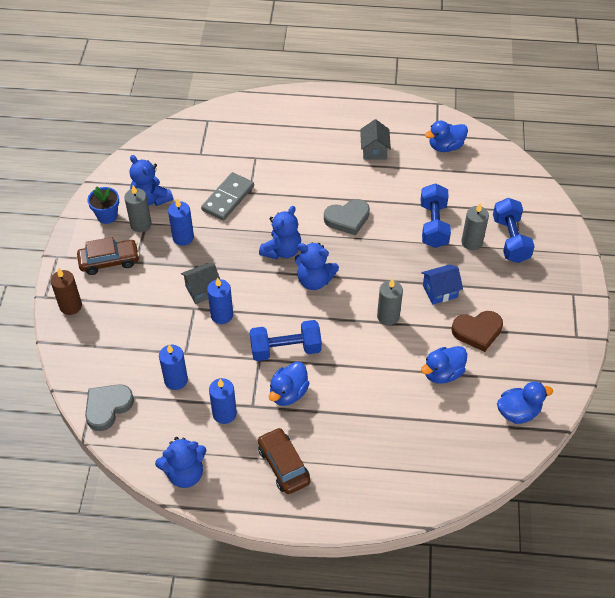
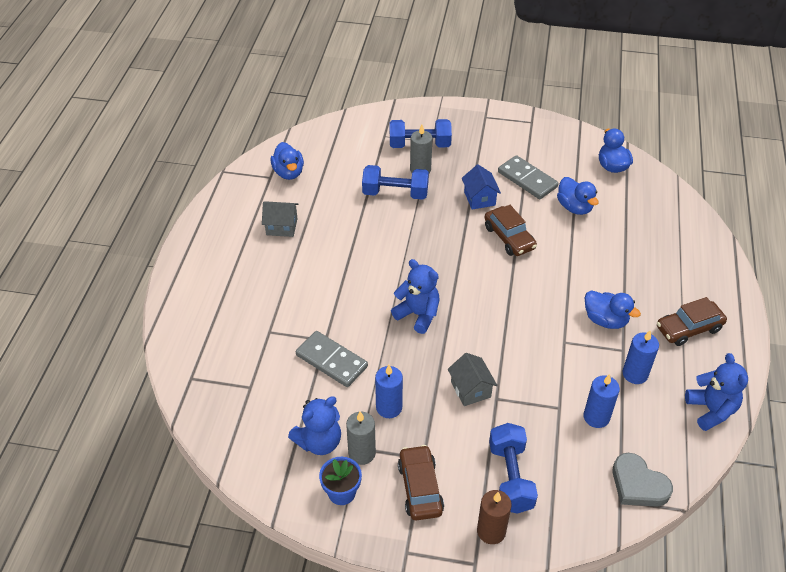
camera: 85 degrees left, 5 degrees down
(222, 315) = (507, 372): blue candle -> none
(285, 349) = (551, 319): blue dumbbell -> blue dumbbell (510, 477)
(314, 280) = (461, 290): blue teddy bear -> none
(347, 219) = (378, 257): grey heart -> none
(388, 316) = (509, 237): grey candle -> brown car
(477, 331) = (527, 179): brown heart -> grey domino

